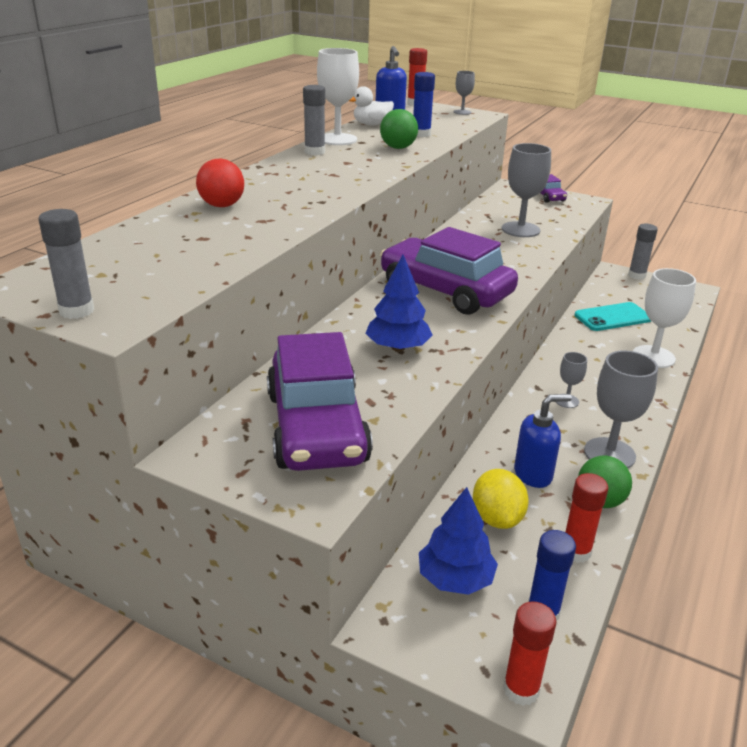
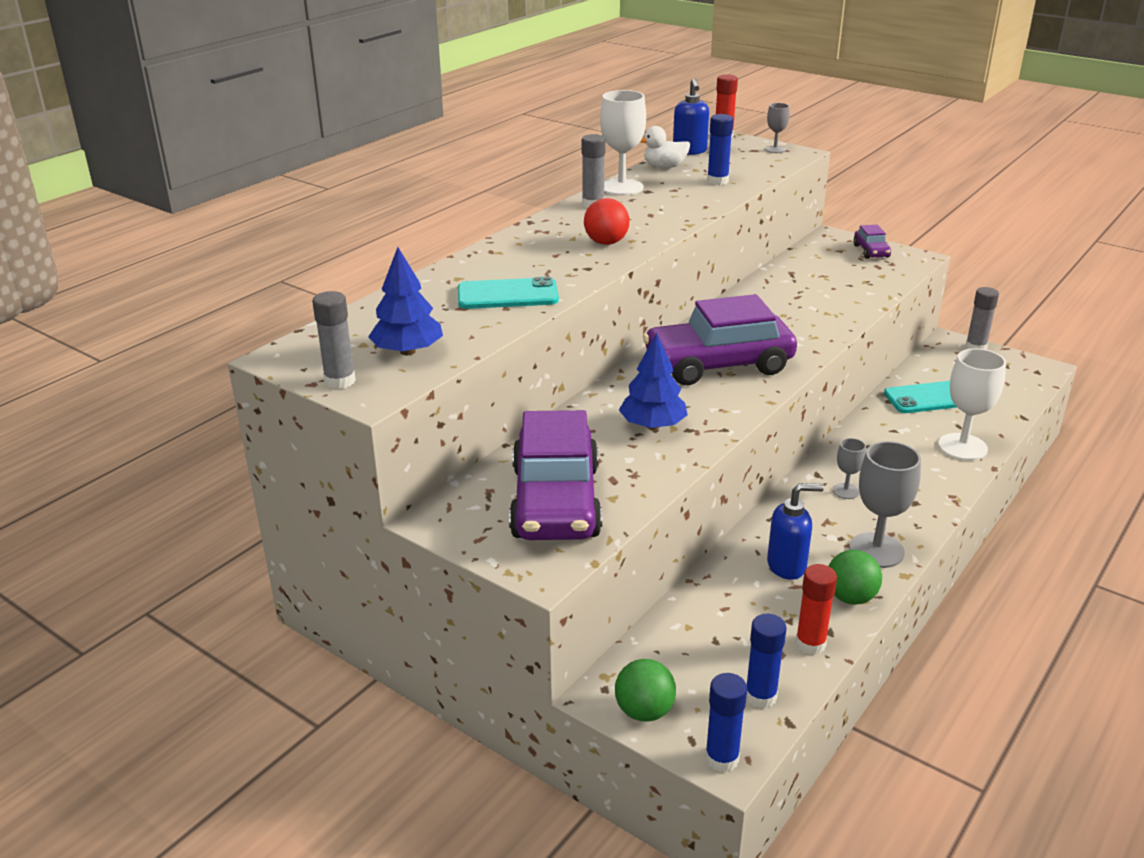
camera: 10 degrees right, 0 degrees up
(222, 205) = (485, 270): red ball -> red ball (606, 243)
(248, 225) = (507, 295): none -> turquoise phone
(398, 148) = (686, 200): green ball -> green ball (644, 711)
(445, 291) = (718, 365): purple car -> purple car turned 60 degrees counterclockwise
(455, 579) = (681, 658): blue tree -> blue tree (407, 351)
(497, 518) = (737, 606): yellow lemon -> none
(520, 229) = (824, 293): grey goblet -> none
(521, 689) = (722, 758): red glue stick -> blue glue stick

